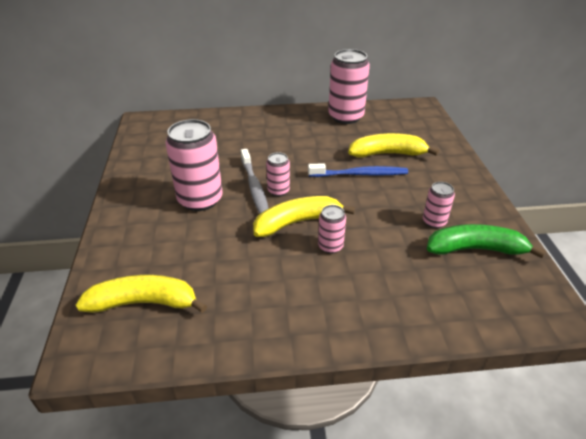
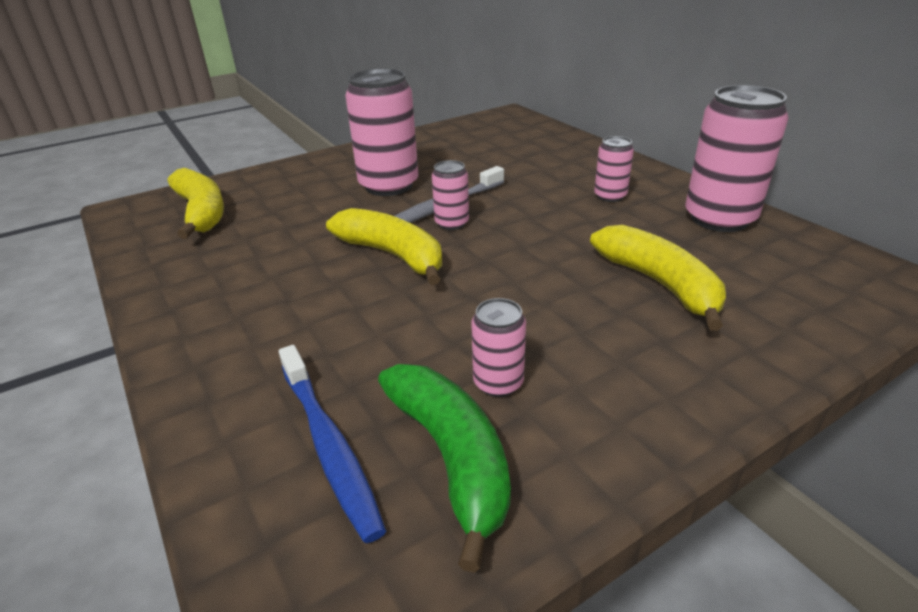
camera: 65 degrees right, 5 degrees down
(330, 246) = (357, 293): pink can -> pink can (610, 196)
(359, 174) = (562, 273): blue toothbrush -> blue toothbrush (329, 444)

